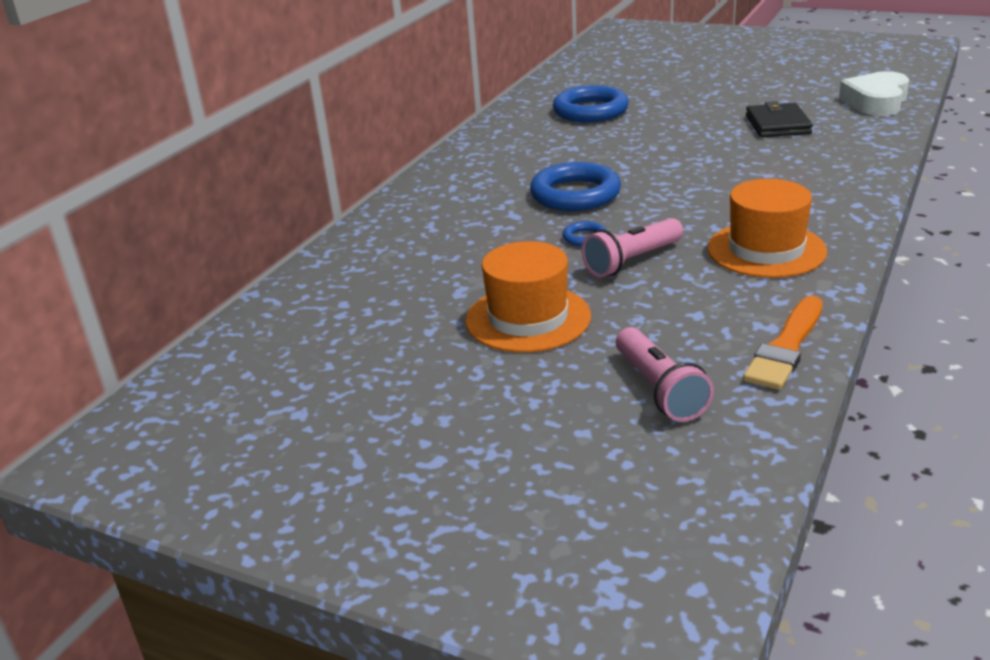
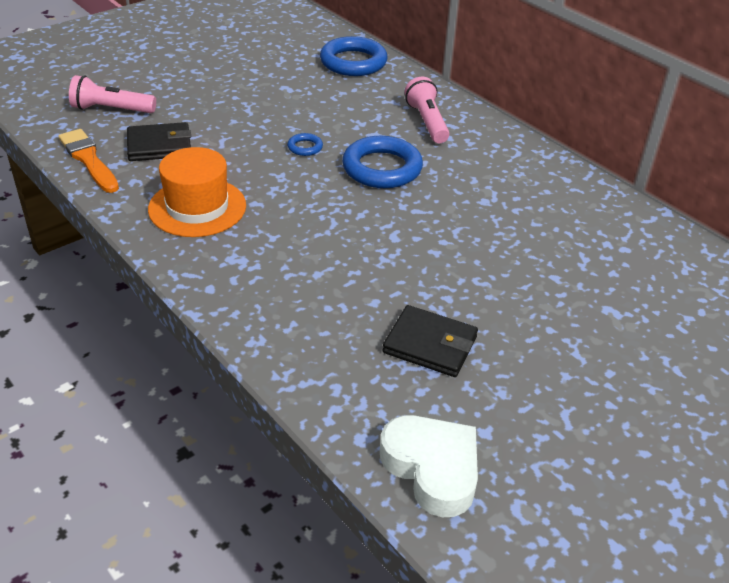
camera: 110 degrees right, 10 degrees up
(528, 318) = (228, 98): orange hat -> none
(590, 111) = (580, 245): blue ring -> blue ring (353, 62)
(632, 261) = (250, 152): pink flashlight -> pink flashlight (427, 122)
(693, 316) = (159, 146): none -> black wallet

